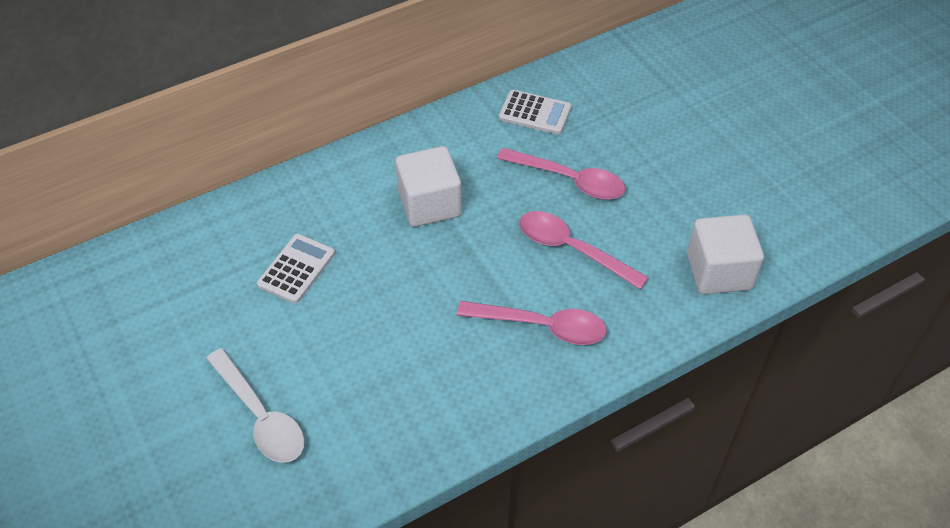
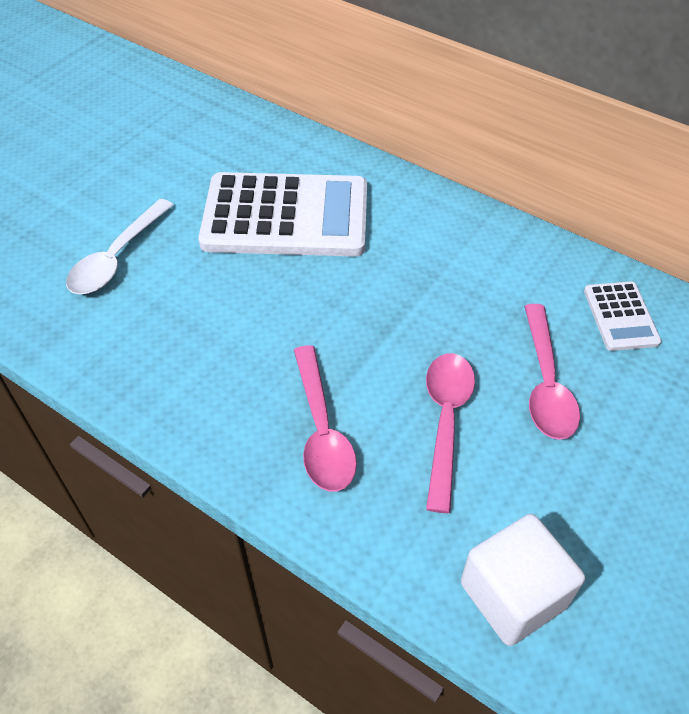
camera: 65 degrees right, 0 degrees up
(296, 269) = (286, 216): white calculator -> white calculator, size x2.17
(429, 204) = (425, 277): white cube -> none

